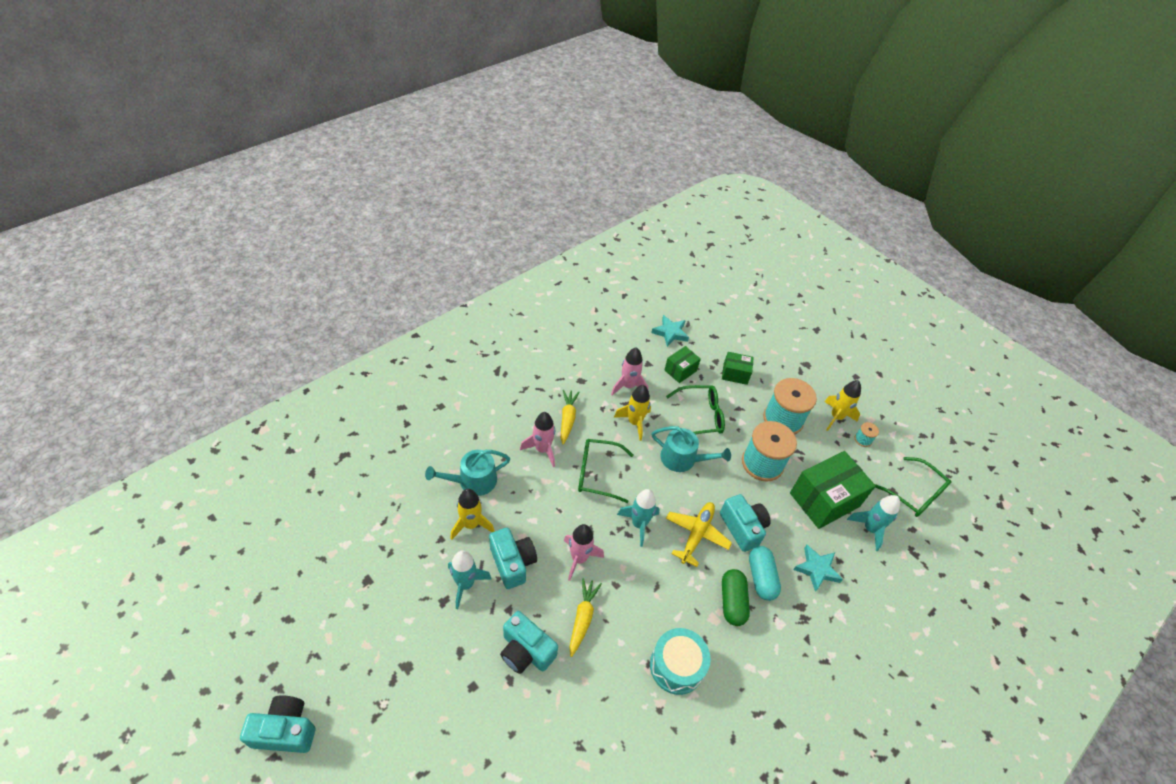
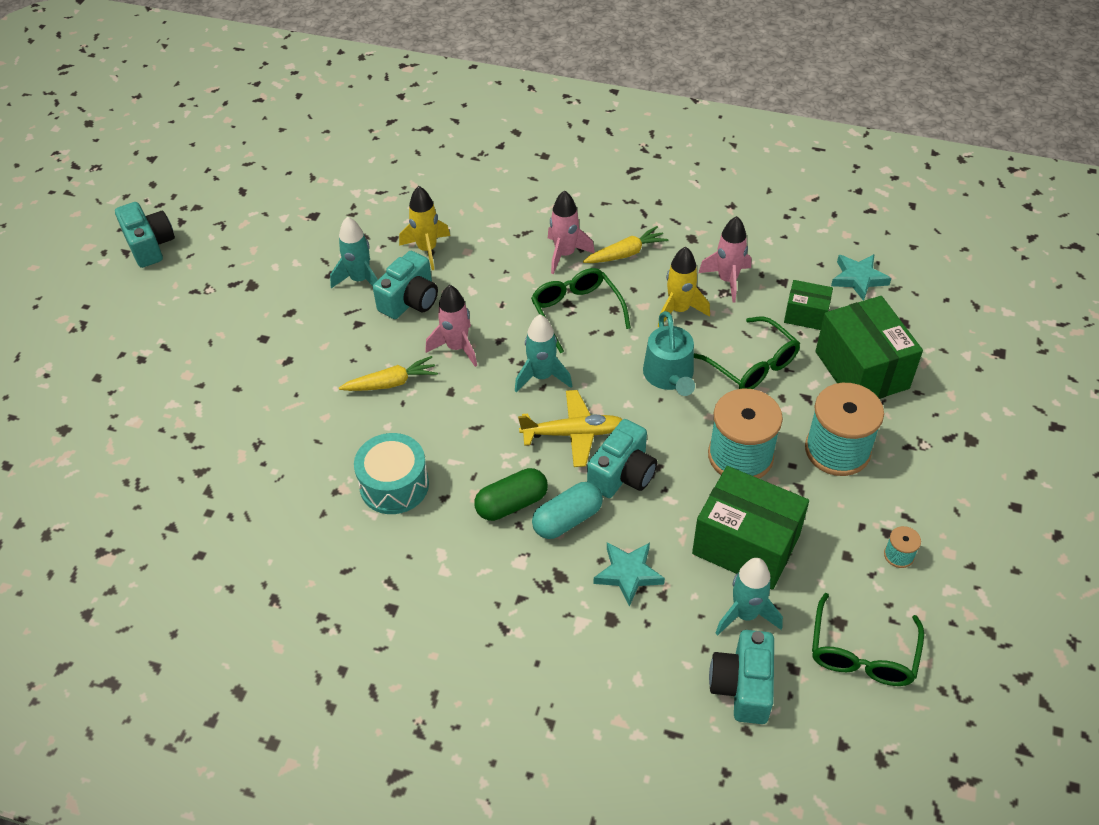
camera: 65 degrees right, 0 degrees up
(473, 481) = (477, 225): turquoise watering can -> none
(526, 651) = (324, 357): turquoise camera -> turquoise camera (742, 686)
(735, 374) = (861, 370): green box -> green box, size x1.89
(836, 417) = (907, 509): yellow rocket -> none

